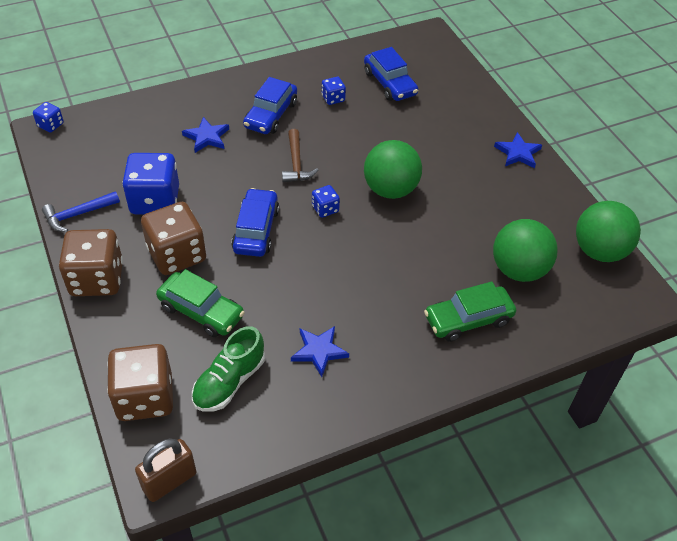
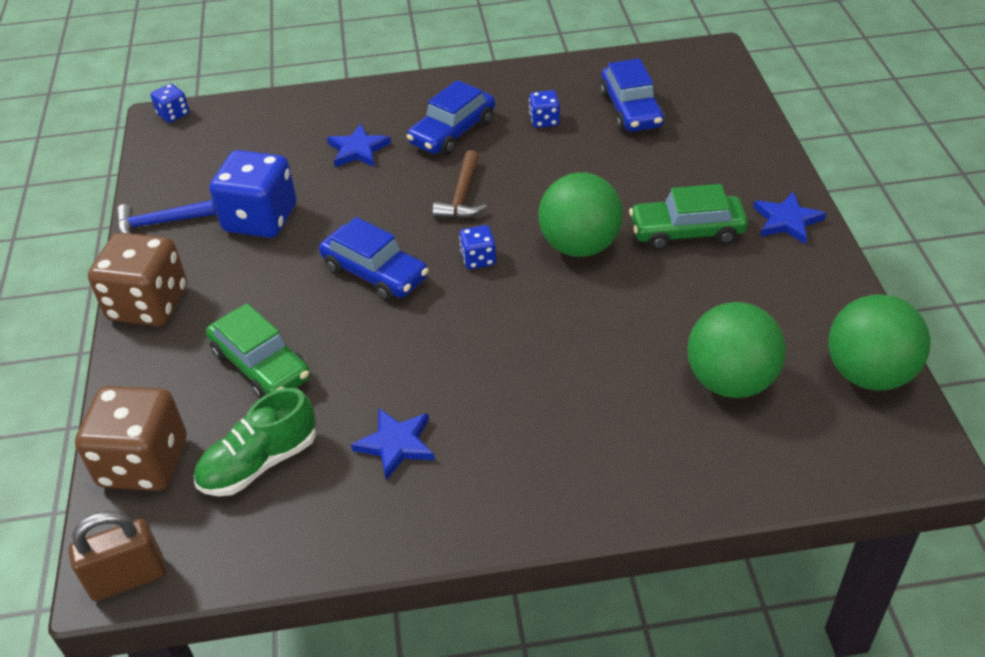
camera: 20 degrees right, 5 degrees down
(177, 255) = (260, 289): brown dice -> none
(256, 230) = (375, 273): blue car -> blue car turned 105 degrees clockwise
(468, 319) = (628, 438): green car -> green car (686, 231)

